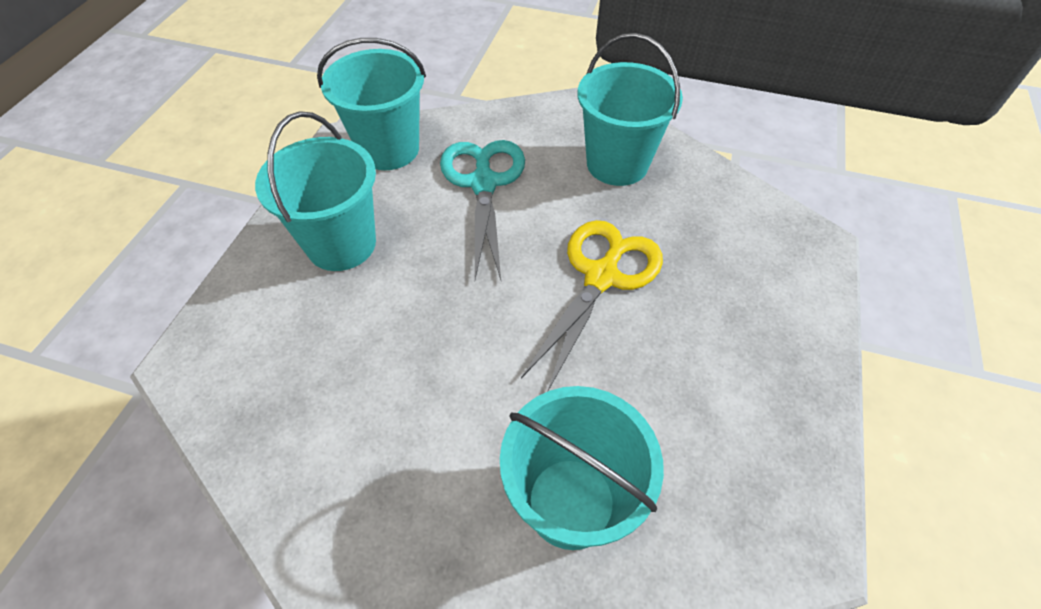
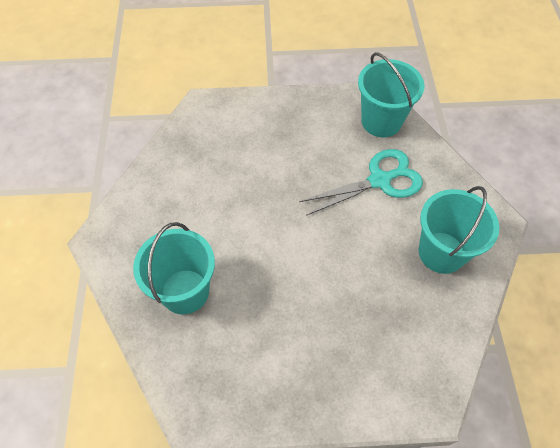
camera: 70 degrees right, 5 degrees up
(341, 244) = (298, 131): turquoise bucket -> none
(601, 276) = (335, 268): yellow scissors -> none

